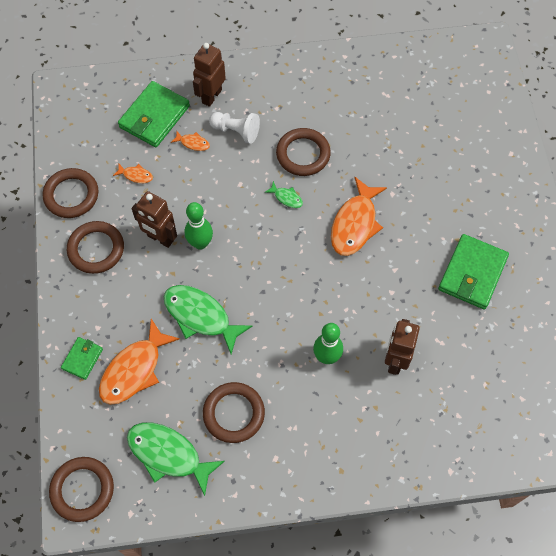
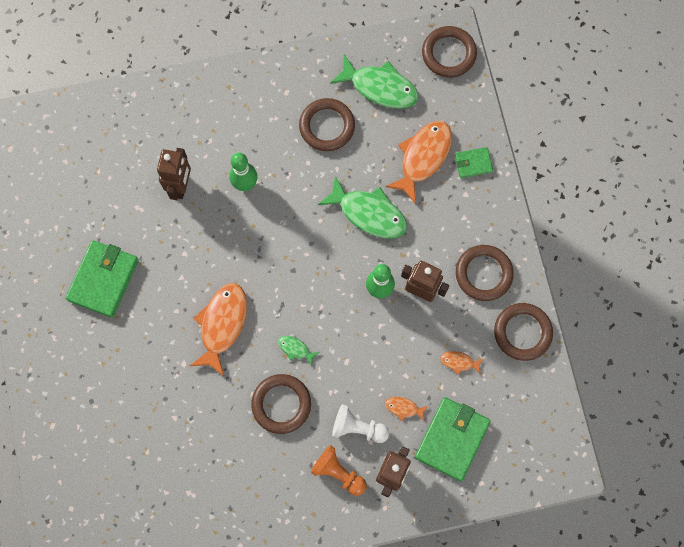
camera: 175 degrees right, 10 degrees up
(82, 359) = (473, 163): green wallet -> green wallet turned 60 degrees clockwise
(257, 100) = (338, 472): none -> orange pawn

